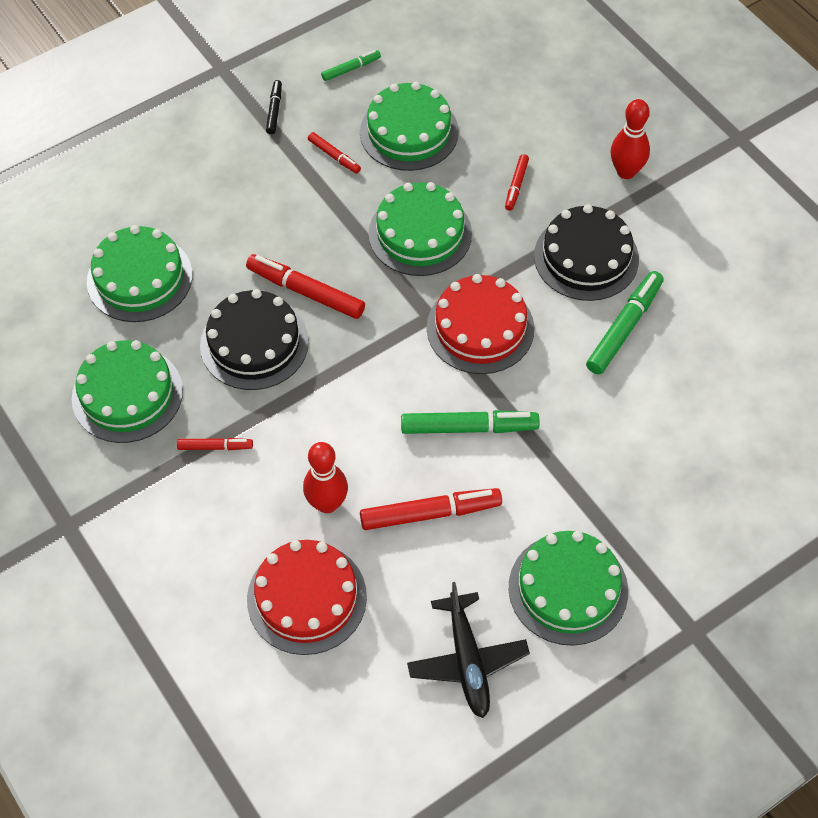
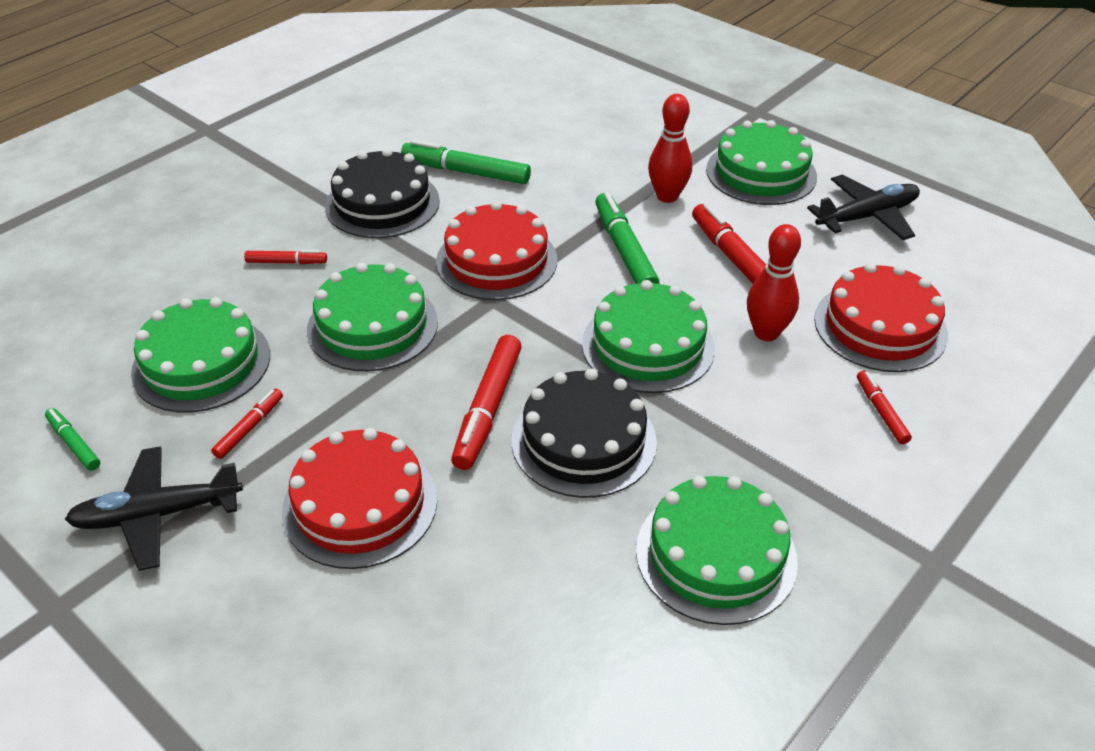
camera: 105 degrees left, 15 degrees down
(139, 278) = (515, 599): green cake -> green cake (648, 345)
(215, 447) = (747, 442): red marker -> red marker (881, 411)
(244, 209) = (360, 504): none -> red cake
(274, 110) = (158, 514): black marker -> black plane
(626, 171) = (258, 191): red bowling pin -> red bowling pin (667, 196)

